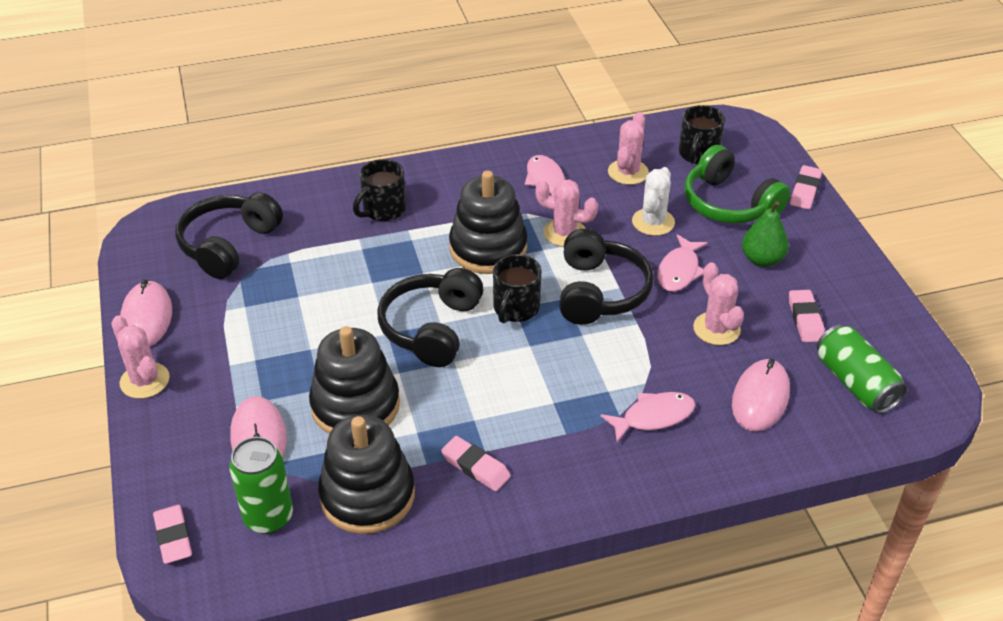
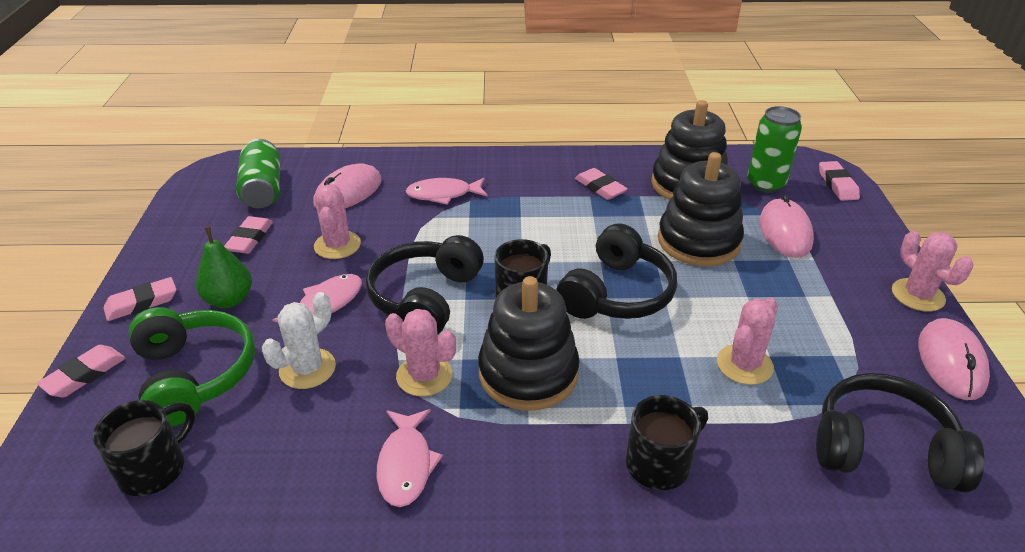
camera: 165 degrees left, 5 degrees down
(228, 245) = (883, 448): black headphones -> black headphones turned 120 degrees counterclockwise
(628, 172) = (279, 457): pink cactus -> pink cactus (744, 365)
(829, 244) = (142, 303): none -> pink eraser

